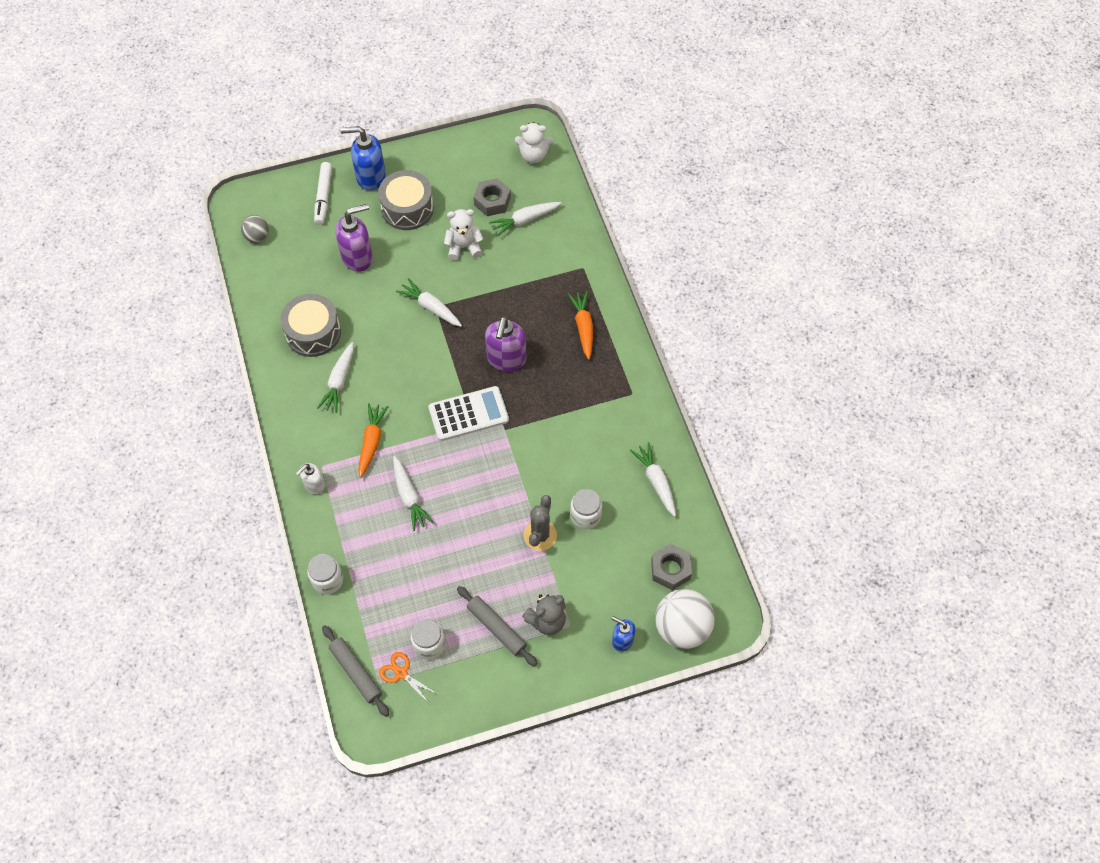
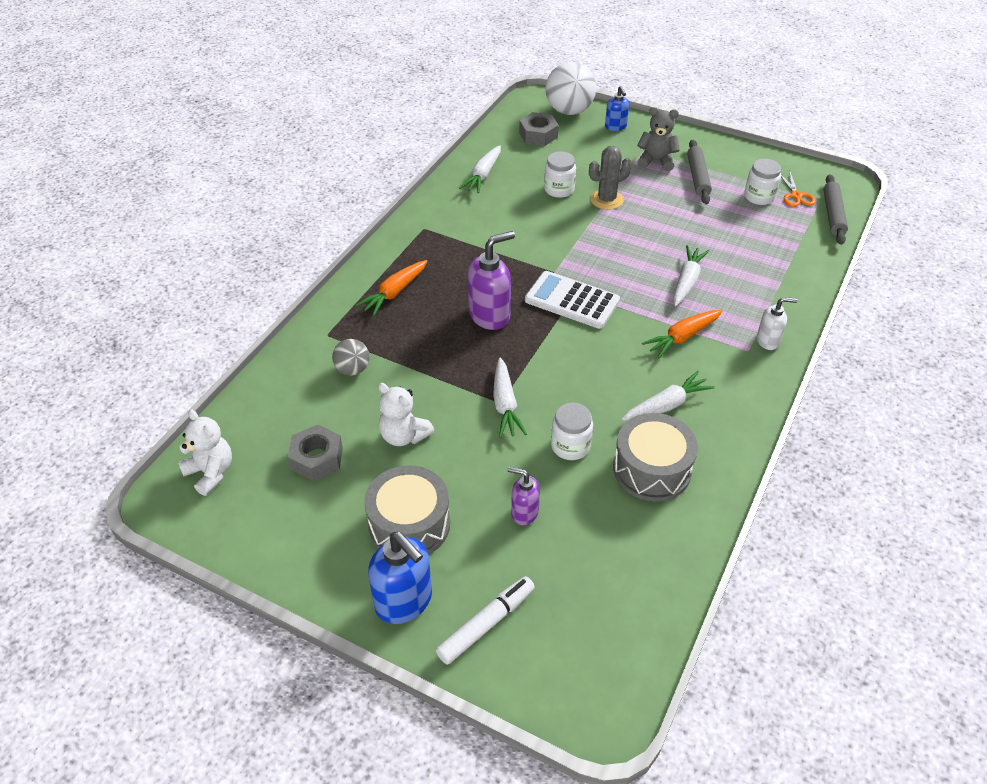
camera: 135 degrees left, 15 degrees down
(257, 236) = (619, 639): grey ball -> grey ball (352, 369)
(327, 580) = (811, 274): white jar -> white jar (570, 446)
(357, 257) = (524, 512): purple soap dispenser -> purple soap dispenser, size x0.58
(525, 220) = (314, 414): white carrot -> none

